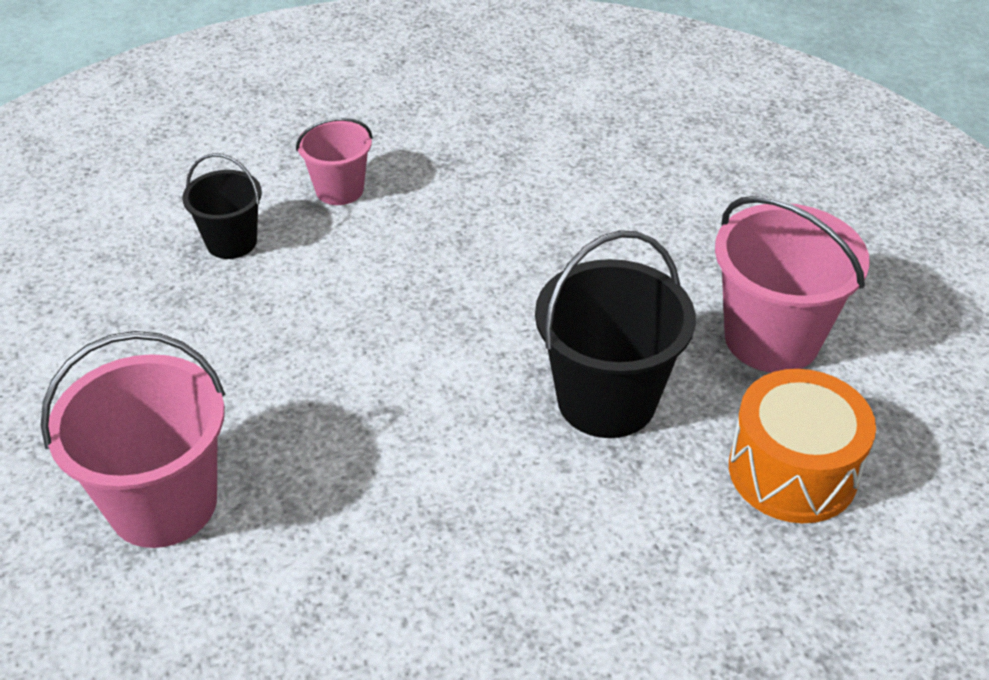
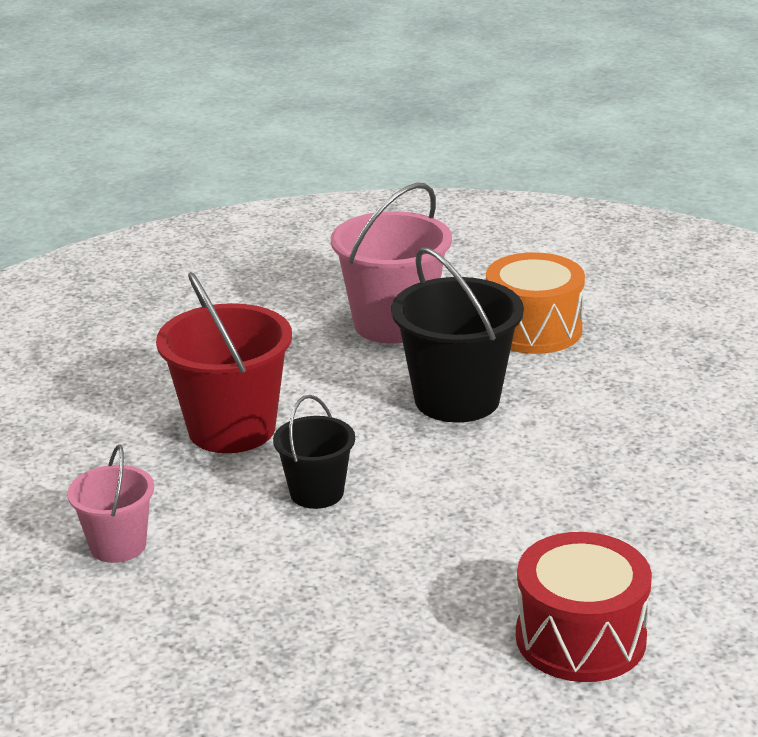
camera: 85 degrees left, 15 degrees down
(163, 503) = (580, 638): pink bucket -> red drum
(231, 242) = (190, 620): black bucket -> black bucket (317, 493)
(528, 235) = (231, 429): none -> red bucket

